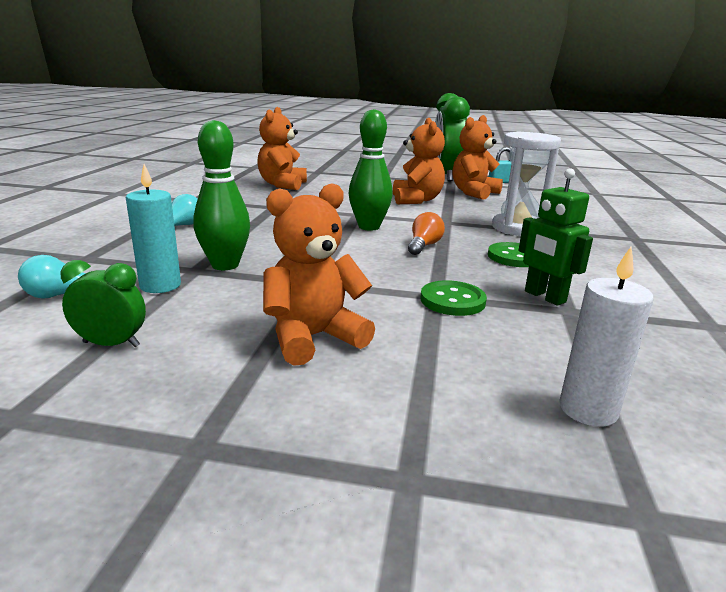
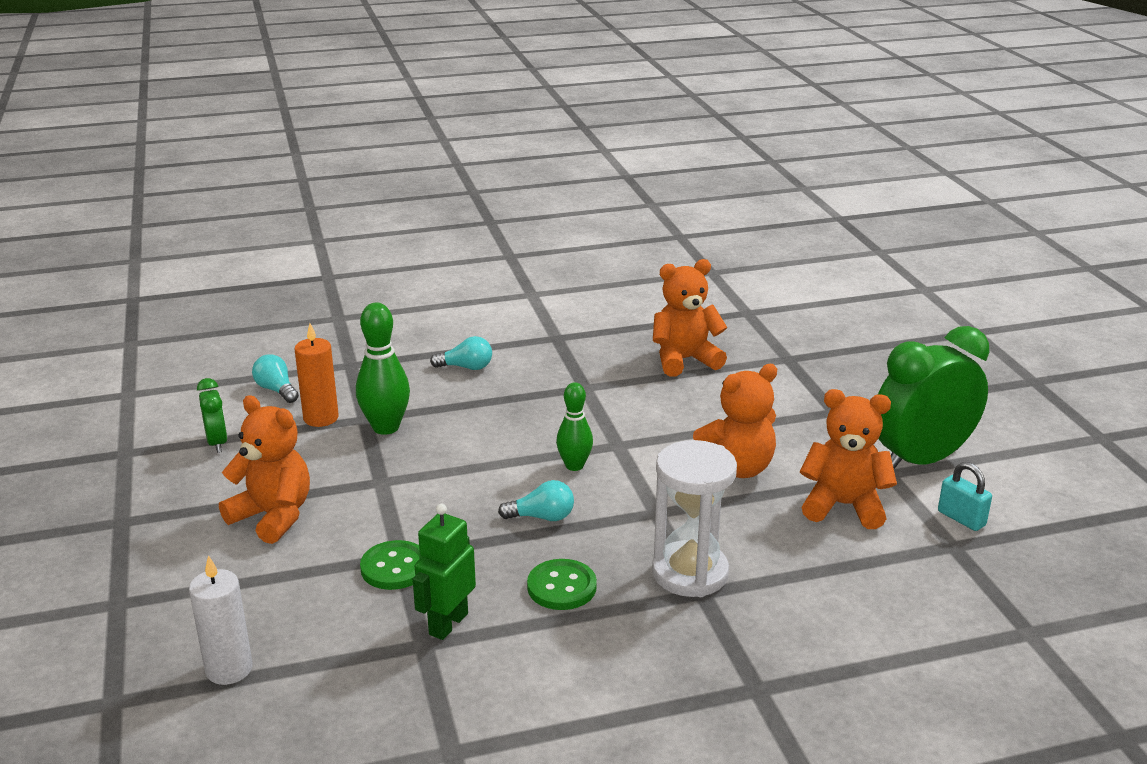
camera: 65 degrees right, 5 degrees up
(160, 285) = (321, 418): turquoise candle -> orange candle
(369, 227) = (574, 466): green bowling pin -> green bowling pin, size x0.66
(424, 246) = (542, 517): orange light bulb -> turquoise light bulb

